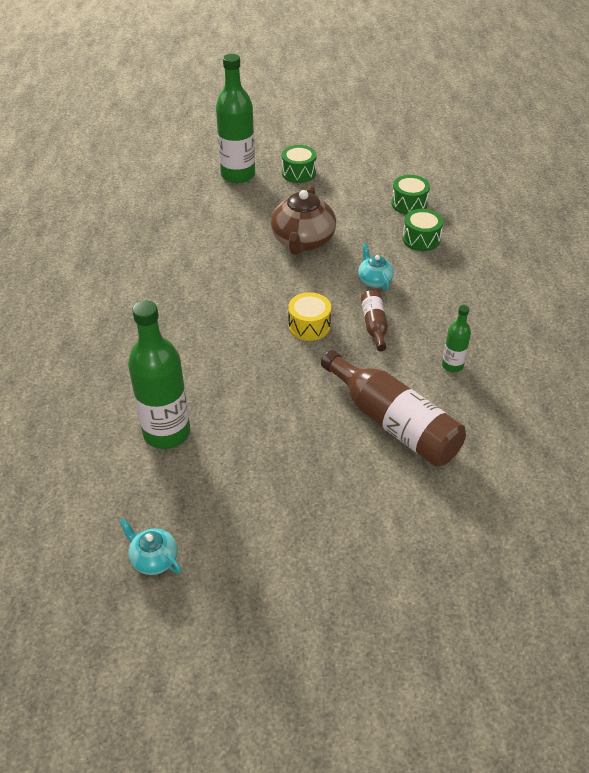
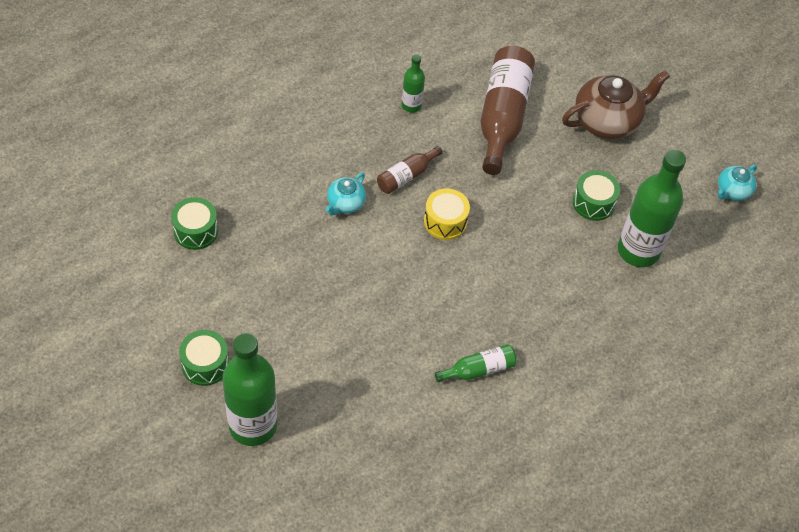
camera: 130 degrees left, 10 degrees up
(153, 559) = (732, 191): turquoise teapot -> turquoise teapot turned 45 degrees clockwise
(169, 280) = (478, 369): none -> green bottle
(302, 242) = (330, 290): brown teapot -> brown teapot (607, 121)
(421, 239) = (252, 195): green drum -> green drum (593, 203)

